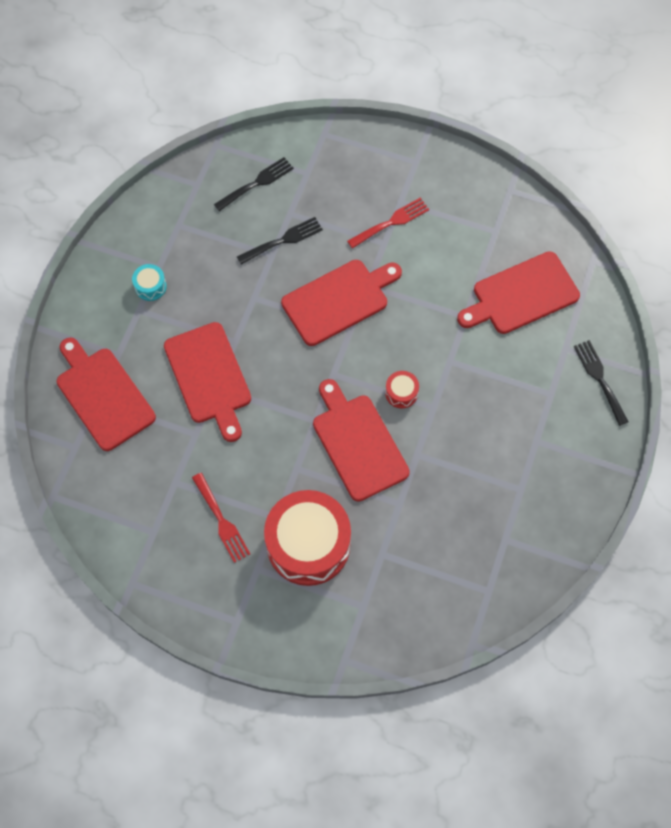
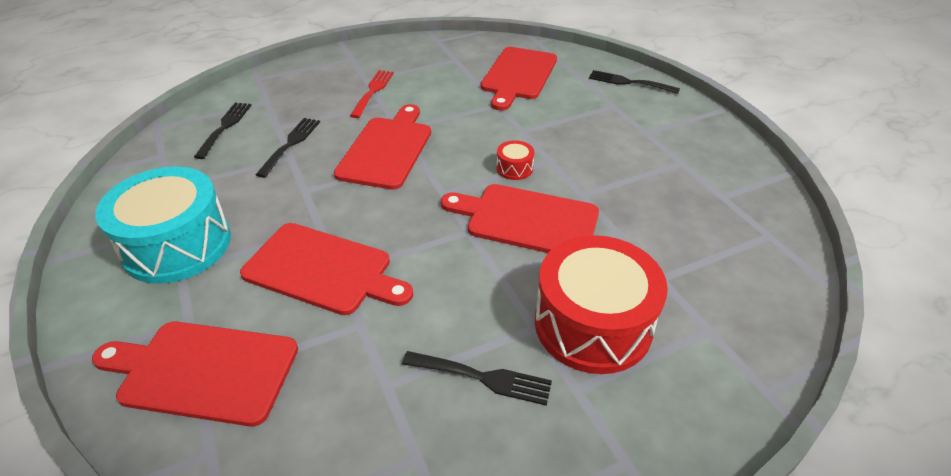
camera: 45 degrees left, 25 degrees down
(150, 286) = (177, 245): turquoise drum -> turquoise drum, size x2.43
(221, 521) = (483, 377): red fork -> black fork

